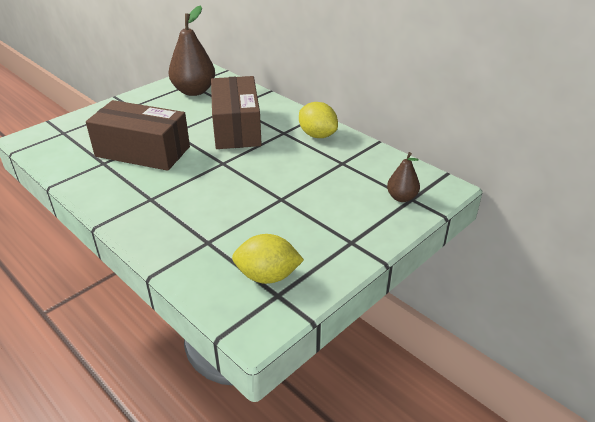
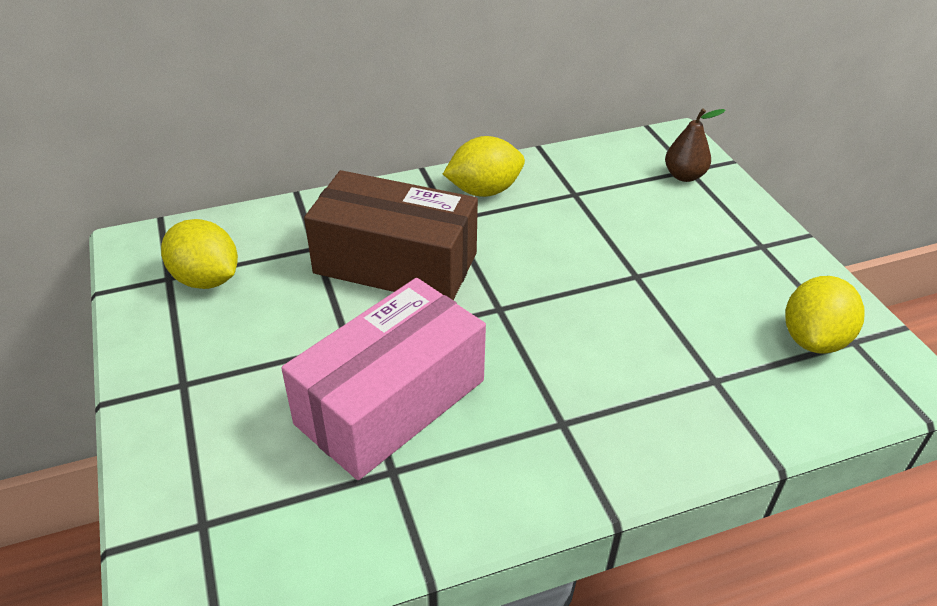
camera: 65 degrees left, 5 degrees up
(142, 152) = (391, 402): brown box -> pink box
(194, 91) = (206, 279): brown pear -> yellow lemon

